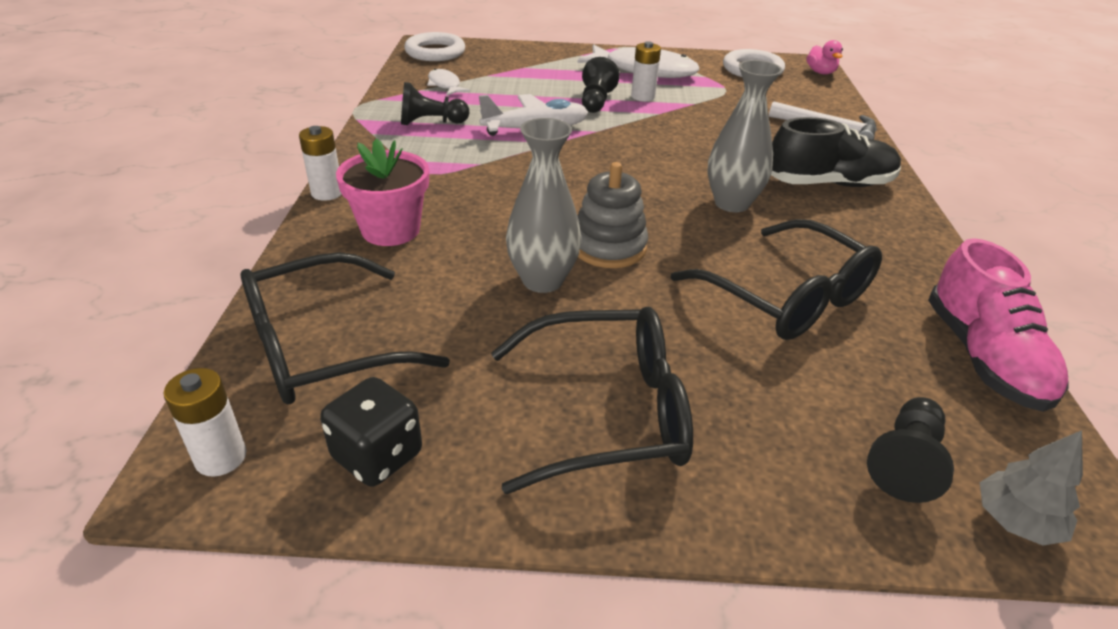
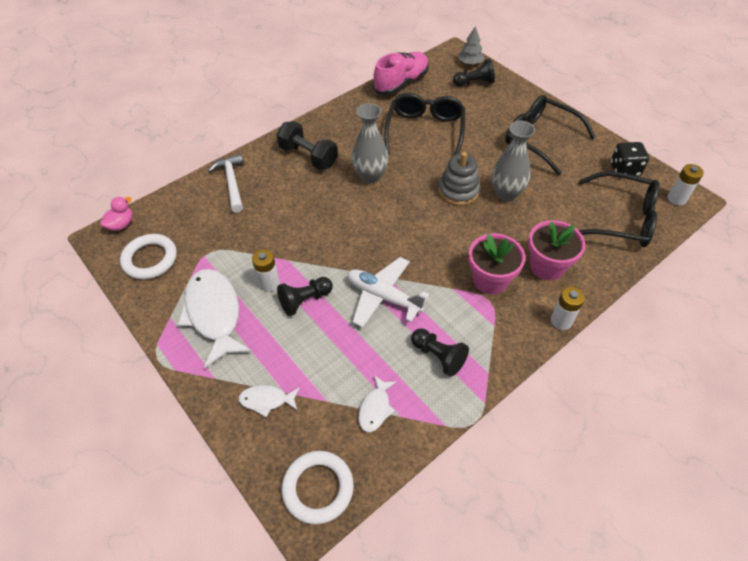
camera: 130 degrees left, 15 degrees up
(447, 187) = (490, 280): none -> pink flower pot
(528, 61) = (267, 400): none -> white fish
(829, 183) = (308, 156): black shoe -> black dumbbell

